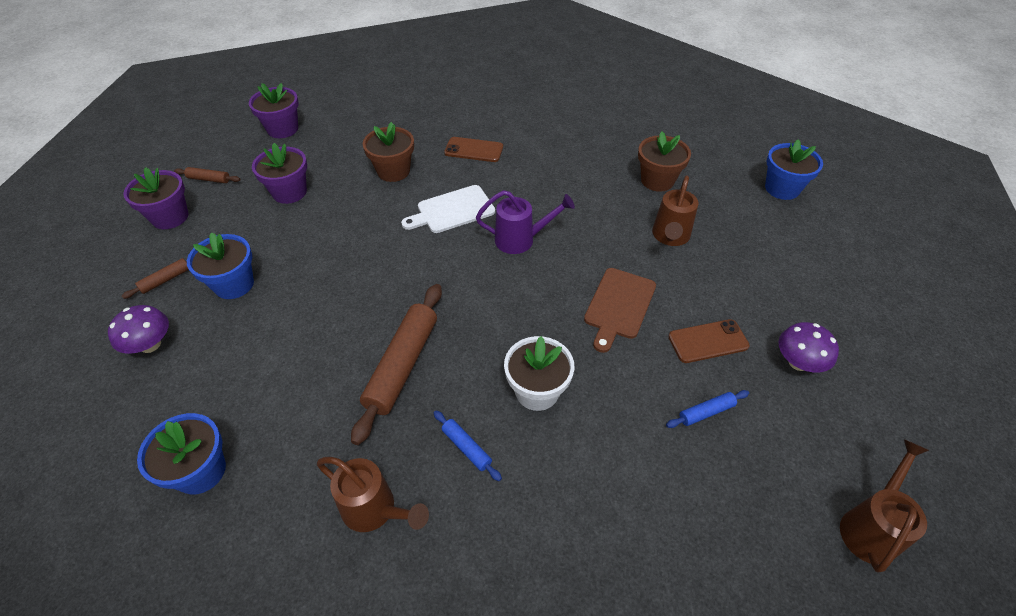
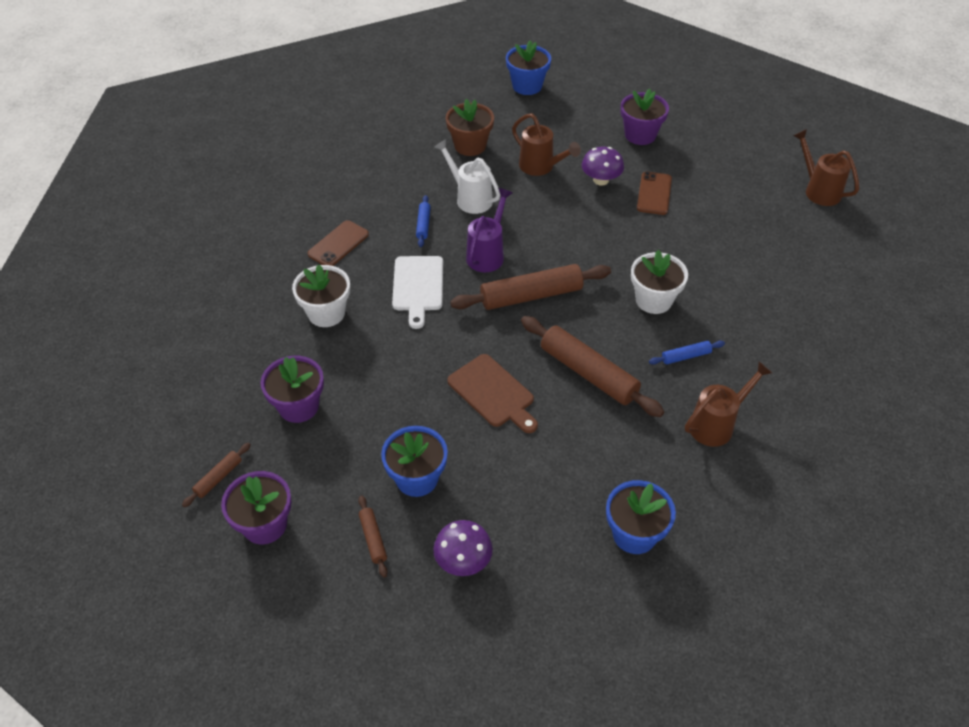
camera: 65 degrees left, 0 degrees up
(283, 129) = (171, 390): purple flower pot -> purple flower pot (640, 135)
(393, 171) = (326, 313): brown flower pot -> white flower pot
(484, 288) = (531, 296): none -> brown rolling pin
(586, 204) = (470, 198): none -> white watering can
(619, 306) = (596, 225): brown cutting board -> brown cutting board (493, 393)
(706, 412) = (712, 221): blue rolling pin -> blue rolling pin (423, 224)
(798, 362) = (693, 160): purple mushroom -> purple mushroom (601, 180)

